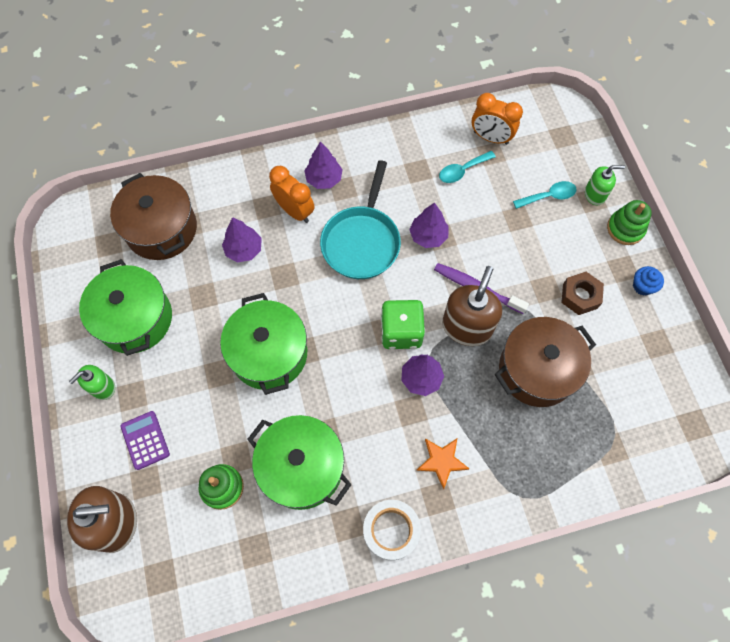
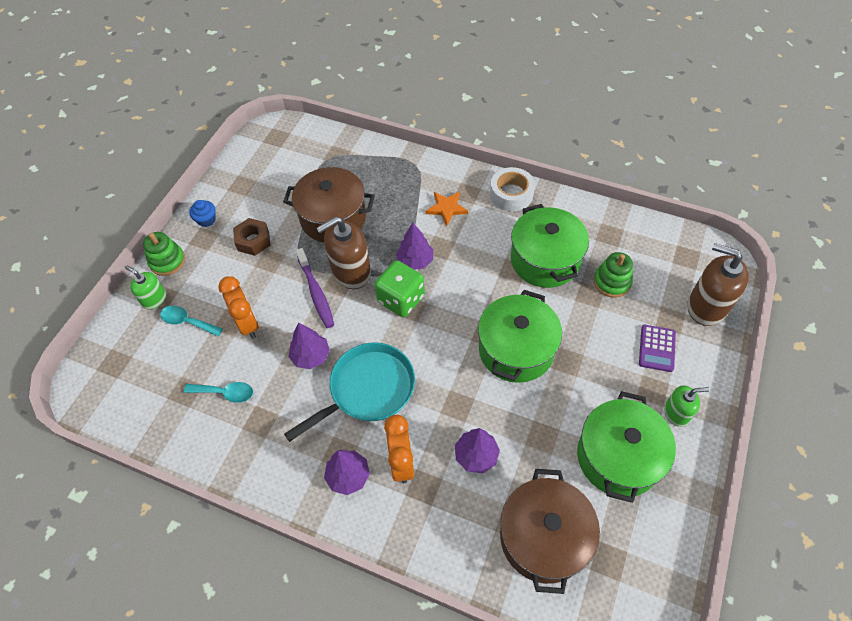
camera: 140 degrees left, 10 degrees down
(490, 138) = (169, 406): orange clock -> orange clock (248, 324)

